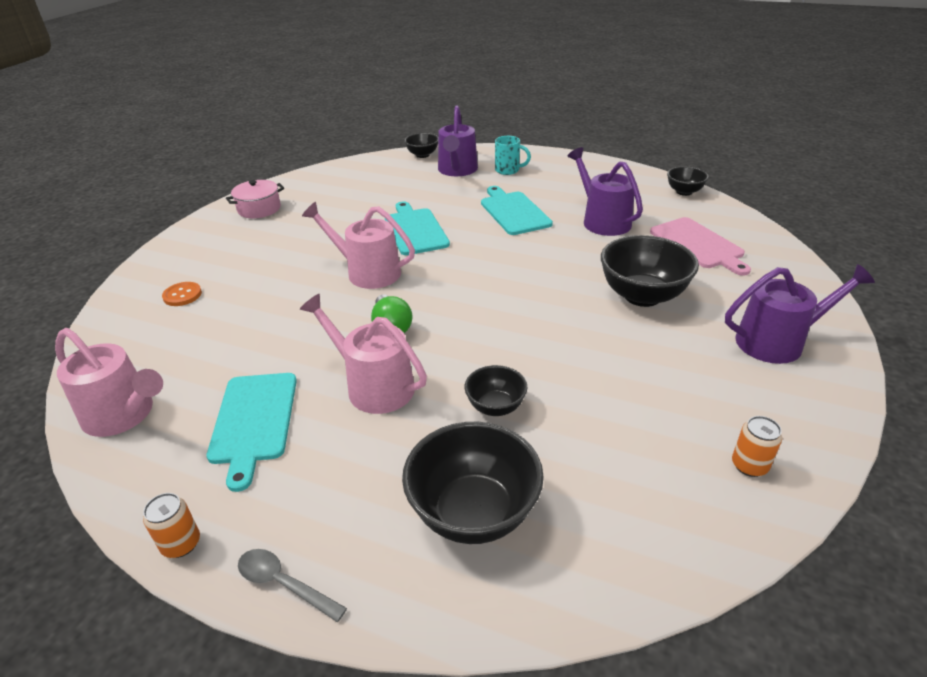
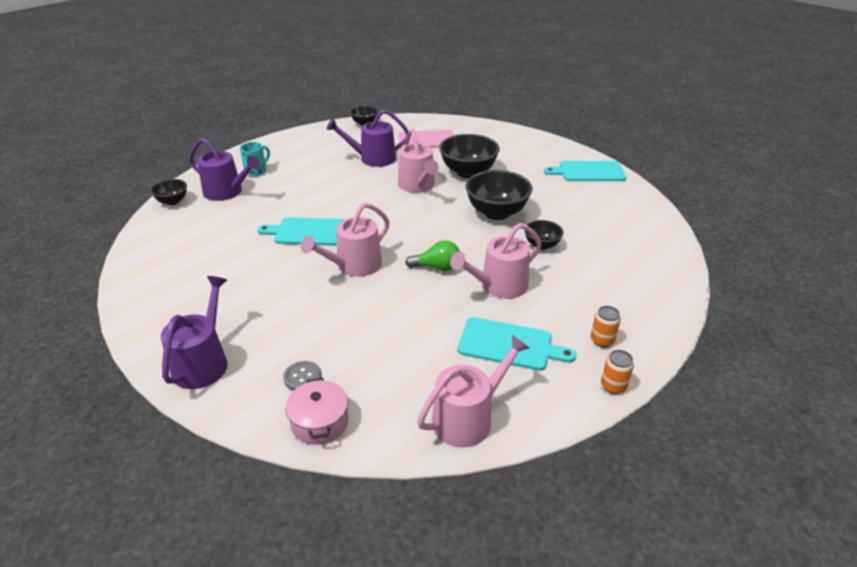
camera: 70 degrees left, 0 degrees up
(182, 295) = (302, 377): orange button -> grey button
(259, 209) = (170, 313): pink pot -> pink pot (319, 422)
(283, 583) = (651, 344): grey spoon -> none
(473, 512) = (619, 271): black bowl -> black bowl (496, 213)
(513, 212) = (326, 185): turquoise cutting board -> turquoise cutting board (588, 172)
(568, 266) = (417, 185): none -> pink watering can
(749, 465) = (613, 189): orange can -> orange can (602, 340)
(777, 341) = (532, 152): purple watering can -> purple watering can (203, 362)

